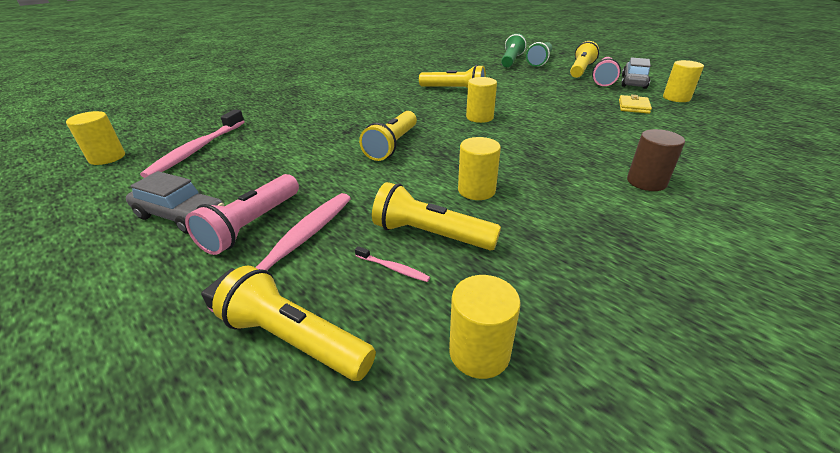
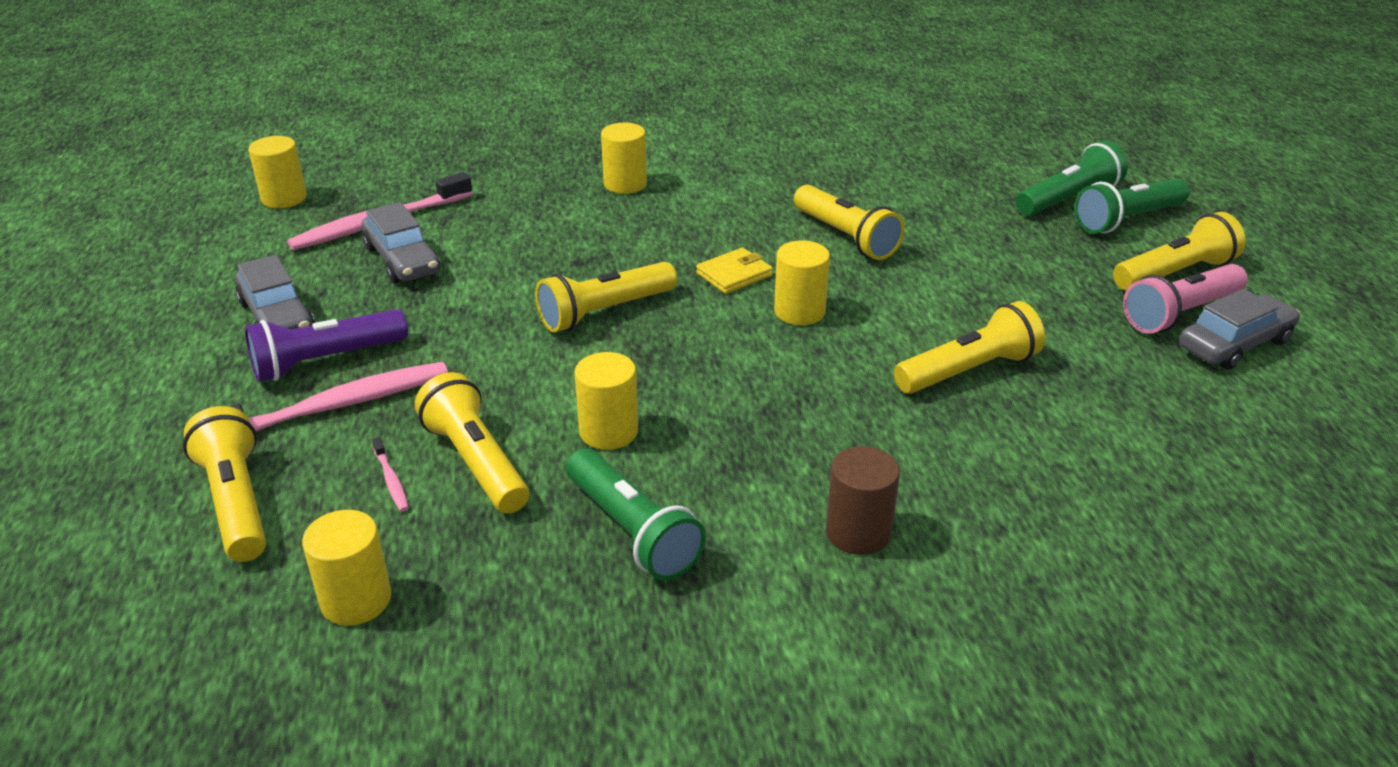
camera: 35 degrees right, 0 degrees up
(237, 161) = (402, 260): none -> grey car
(252, 225) = (326, 361): pink flashlight -> purple flashlight
(562, 227) = (632, 531): none -> green flashlight
(575, 115) = (968, 371): none -> yellow flashlight
(633, 106) = (1114, 398): yellow wallet -> yellow wallet (734, 274)
(676, 98) = (1249, 416): yellow cylinder -> yellow cylinder (625, 184)

